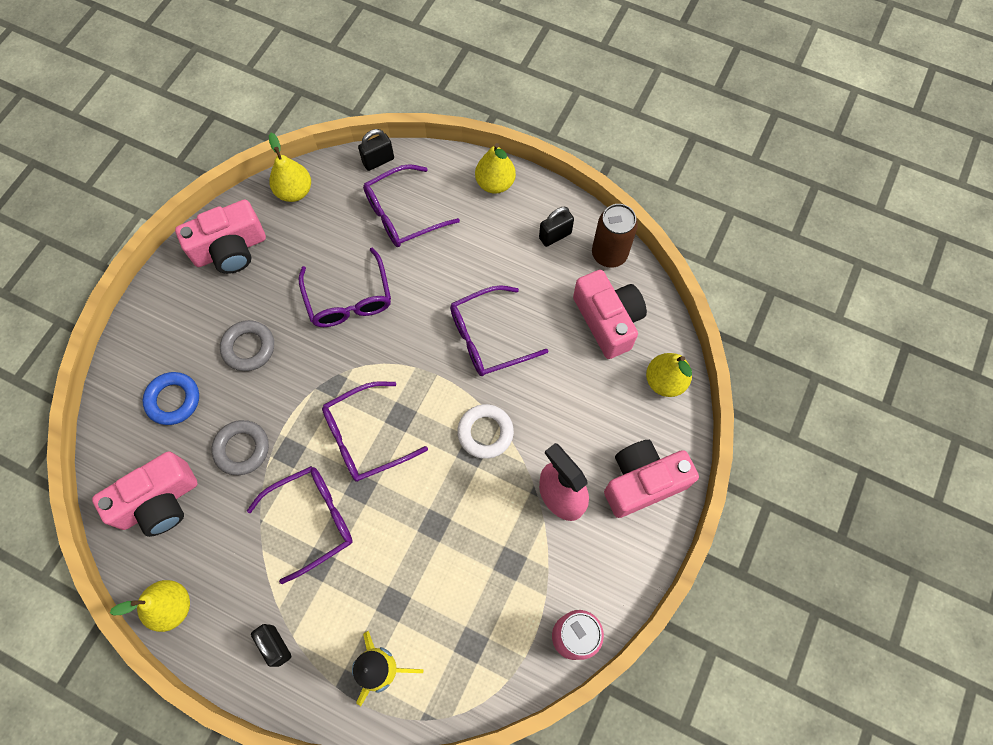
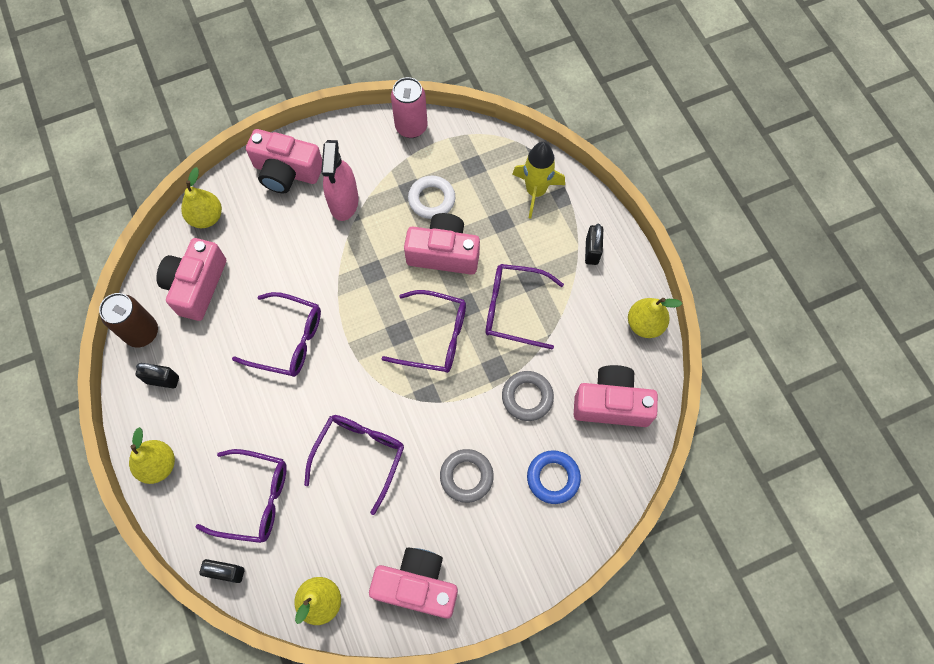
camera: 140 degrees left, 0 degrees up
(422, 522) = (444, 253): none -> pink camera
(485, 433) = (353, 277): white ring -> white ring (431, 199)

